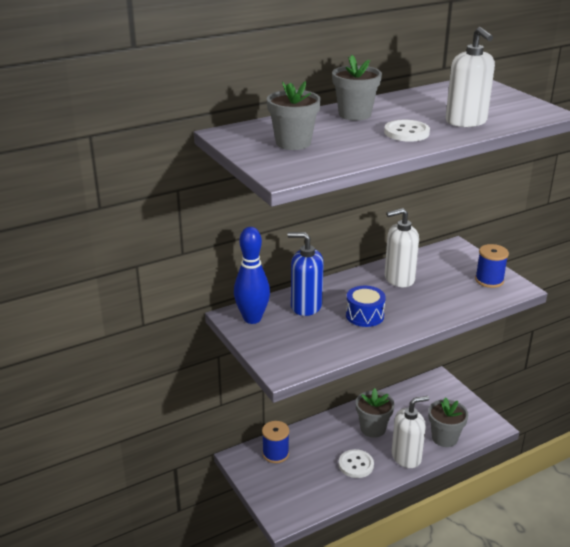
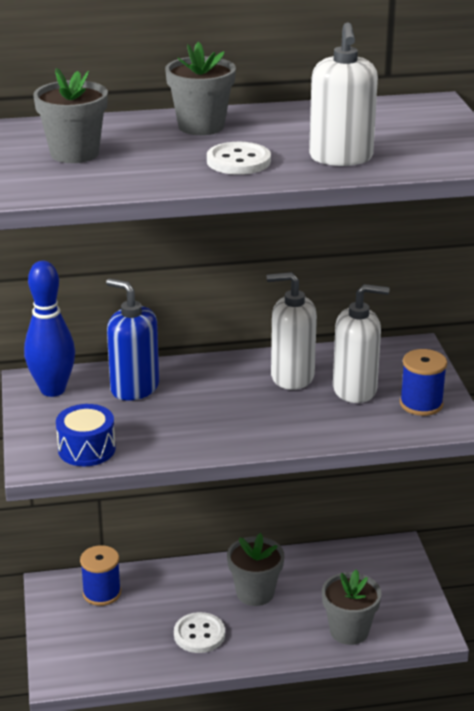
camera: 20 degrees right, 0 degrees up
(364, 315) = (202, 416): blue drum -> blue drum (86, 449)
(406, 457) = (276, 642): white soap dispenser -> white soap dispenser (355, 390)

